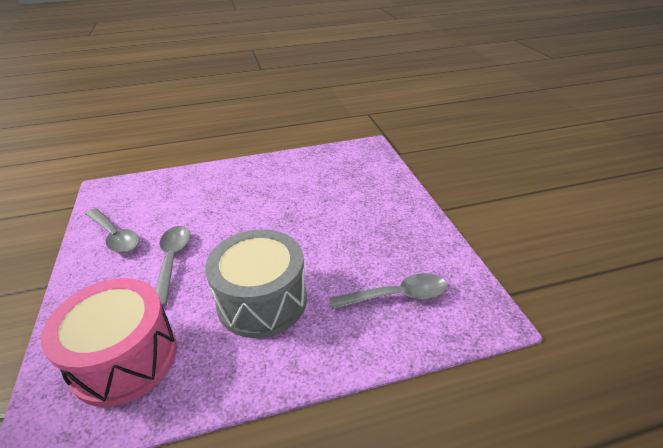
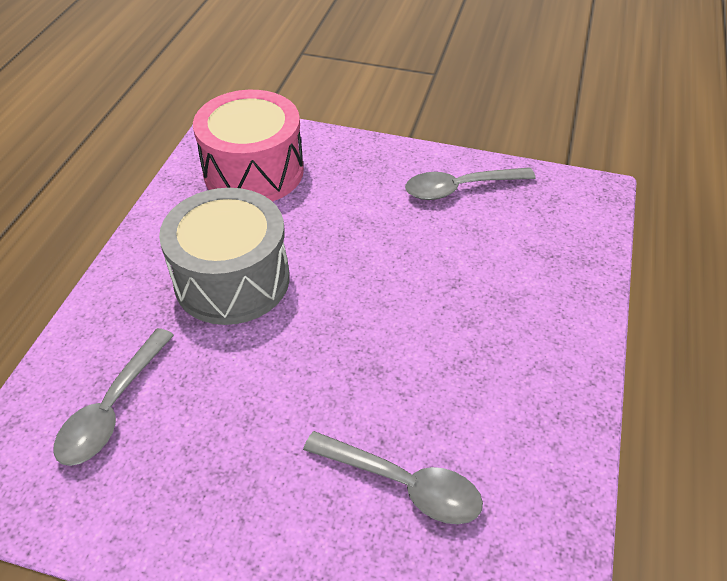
camera: 120 degrees right, 10 degrees up
(172, 261) = (368, 225): grey spoon -> grey spoon (403, 484)

